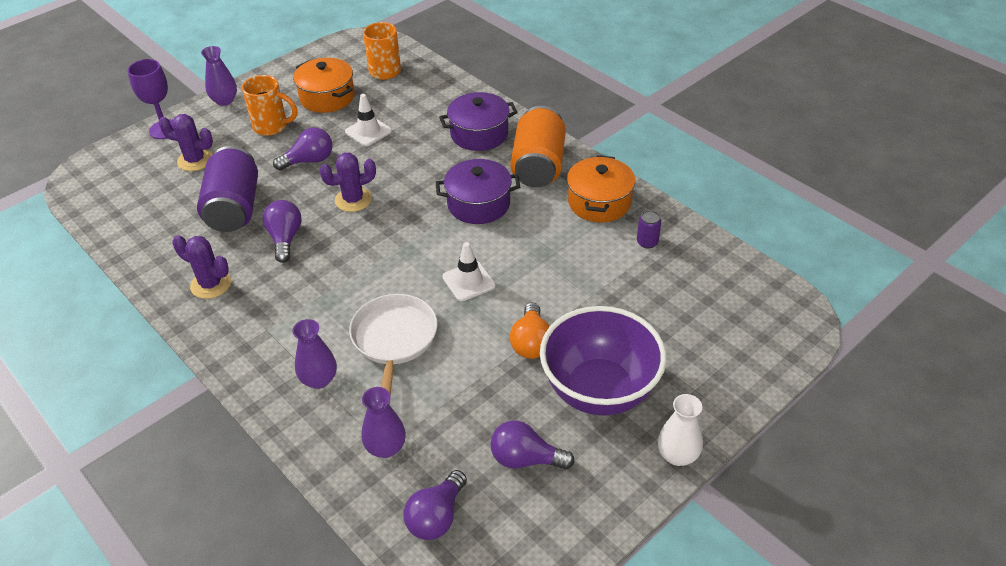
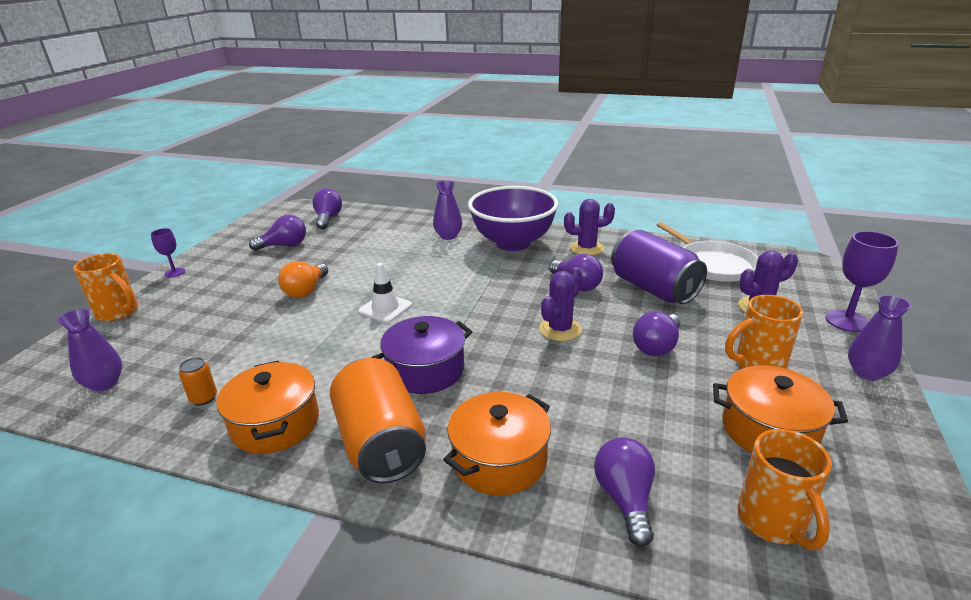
camera: 150 degrees right, 15 degrees down
(368, 131) = (645, 403): white traffic cone -> none
(386, 447) = (377, 228): purple vase -> purple vase (104, 383)
(394, 339) = (417, 263): white pan -> white pan (713, 265)
(436, 98) = (625, 499): none -> purple light bulb
(479, 134) = (499, 460): purple pot -> orange pot
(531, 343) = (306, 291): orange light bulb -> orange light bulb turned 135 degrees counterclockwise
(599, 391) = (239, 283): purple bowl -> purple bowl (513, 243)
(647, 242) = (204, 398): purple can -> orange can
(677, 455) = (174, 273): white vase -> purple goblet
(736, 392) = (118, 312): none -> orange mug

